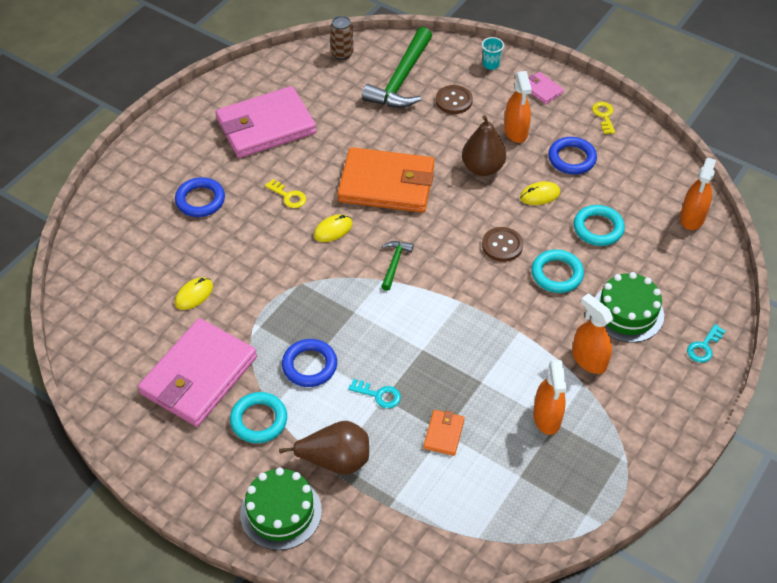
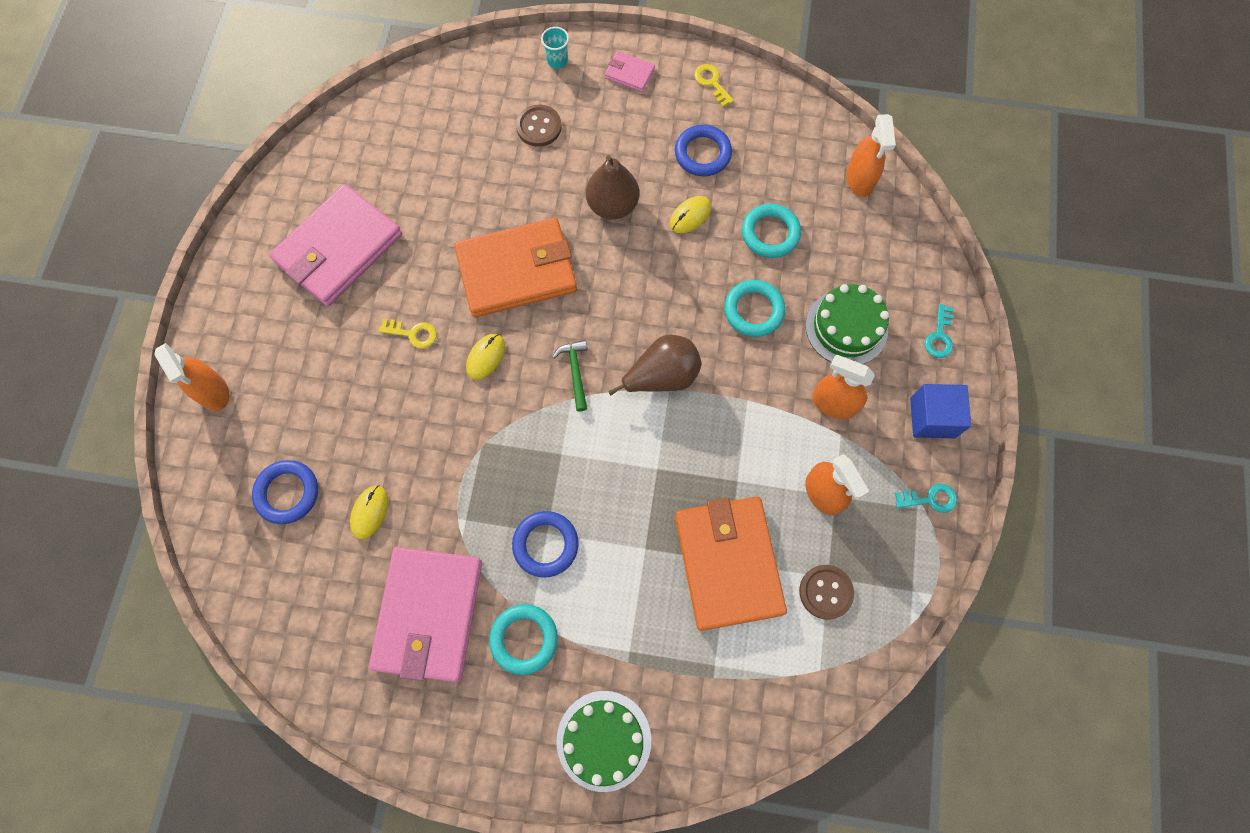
camera: 25 degrees left, 20 degrees up
(200, 200) = (312, 382): blue ring -> blue ring (287, 493)
(335, 460) = (631, 649): brown pear -> brown pear (662, 376)
(342, 54) = (379, 111): brown can -> none
(379, 395) = (638, 547): turquoise key -> turquoise key (930, 499)
(401, 79) = (465, 121): green hammer -> none
(444, 434) = (728, 563): orange wallet -> orange wallet, size x2.35
(502, 245) = (680, 298): brown button -> brown button (825, 592)
(516, 131) = (626, 141): orange spray bottle -> orange spray bottle (213, 391)
(667, 400) = (932, 417): none -> blue cube

